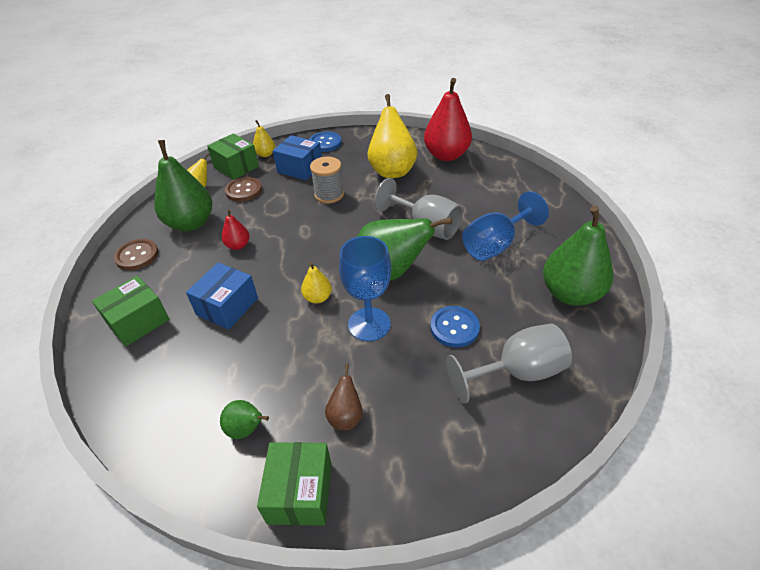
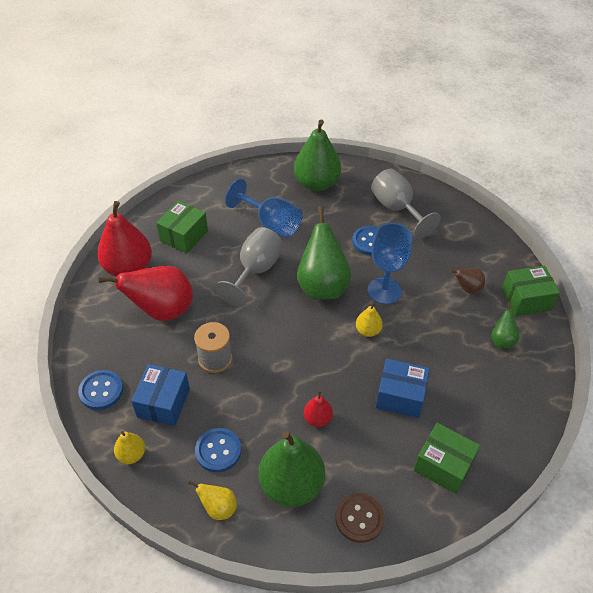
camera: 105 degrees left, 5 degrees up
(236, 167) = (165, 481): green box -> green box (184, 236)
(244, 190) = (218, 451): brown button -> blue button
(392, 170) = (162, 310): yellow pear -> red pear

